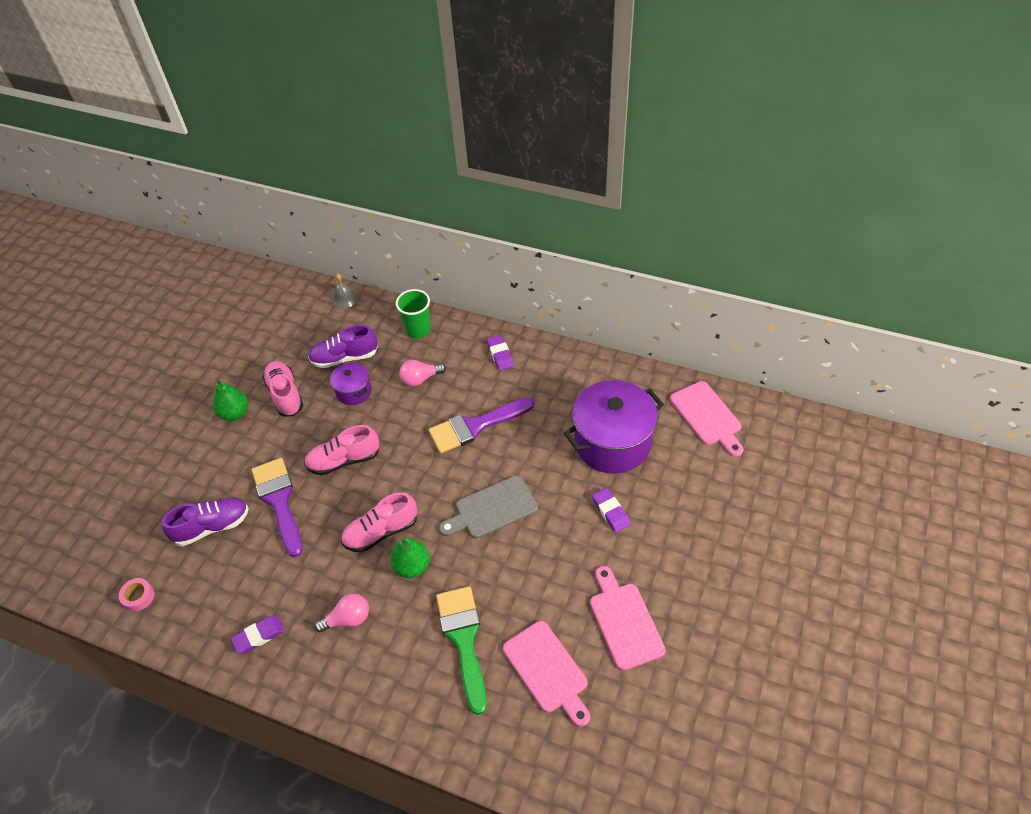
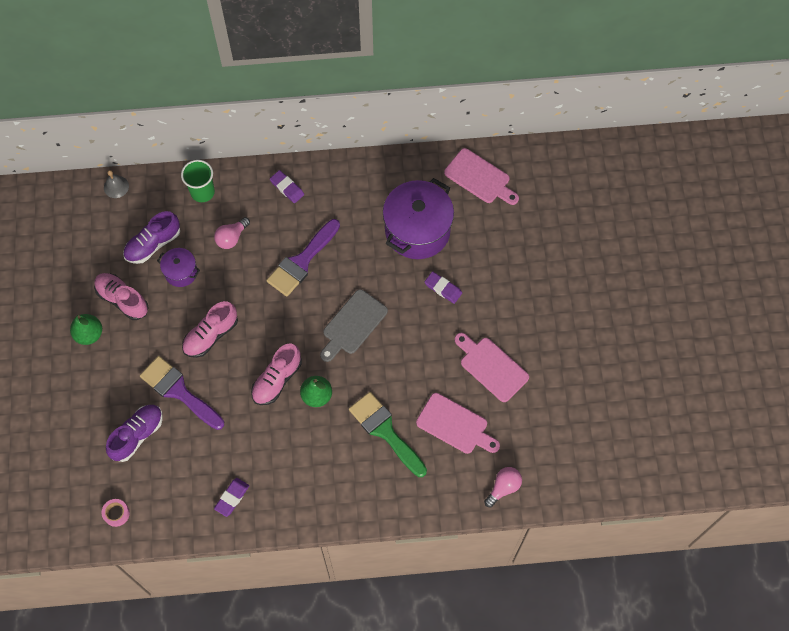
camera: 30 degrees left, 15 degrees up
(348, 619) = (291, 455): pink light bulb -> pink light bulb (503, 487)

